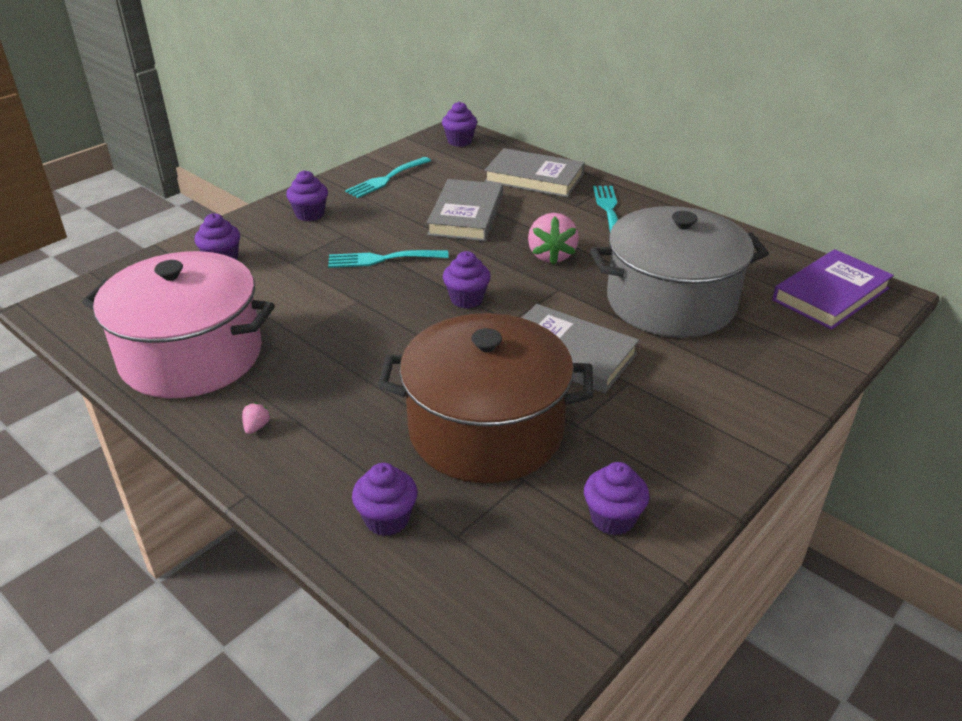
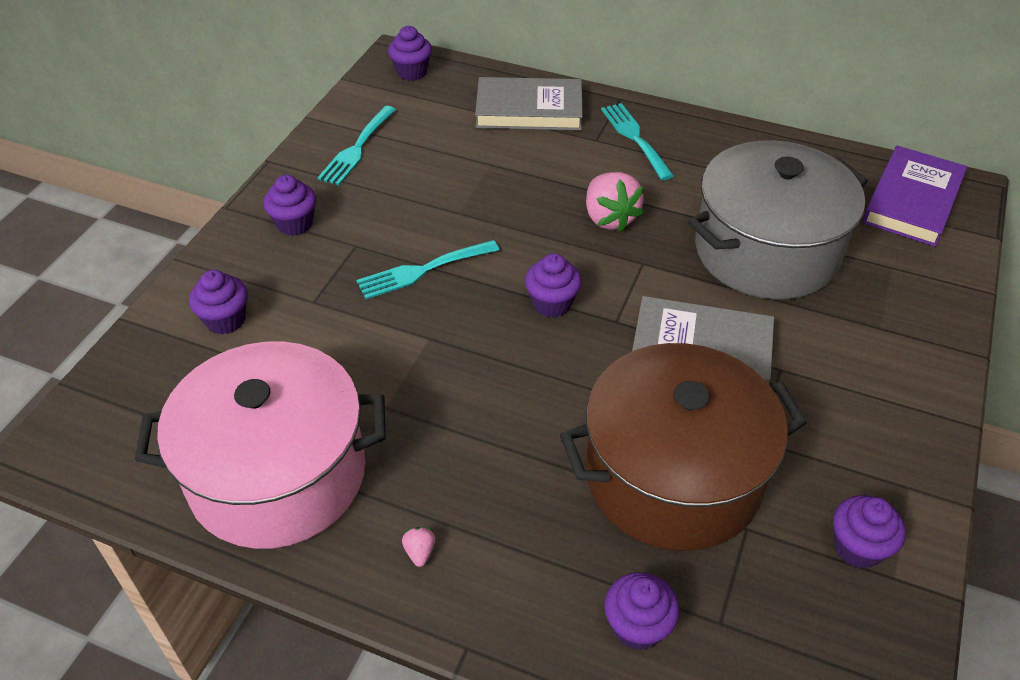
camera: 20 degrees left, 10 degrees up
(466, 215) = (483, 182): grey book -> none

